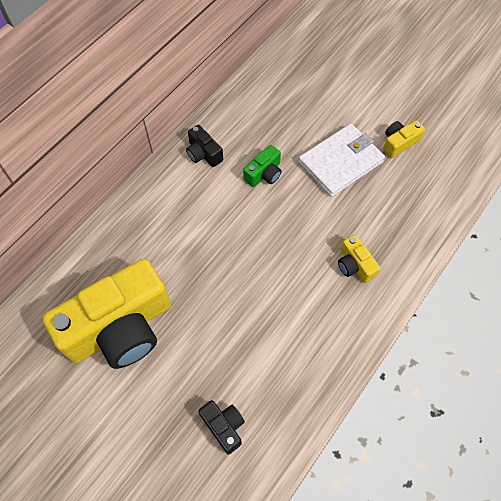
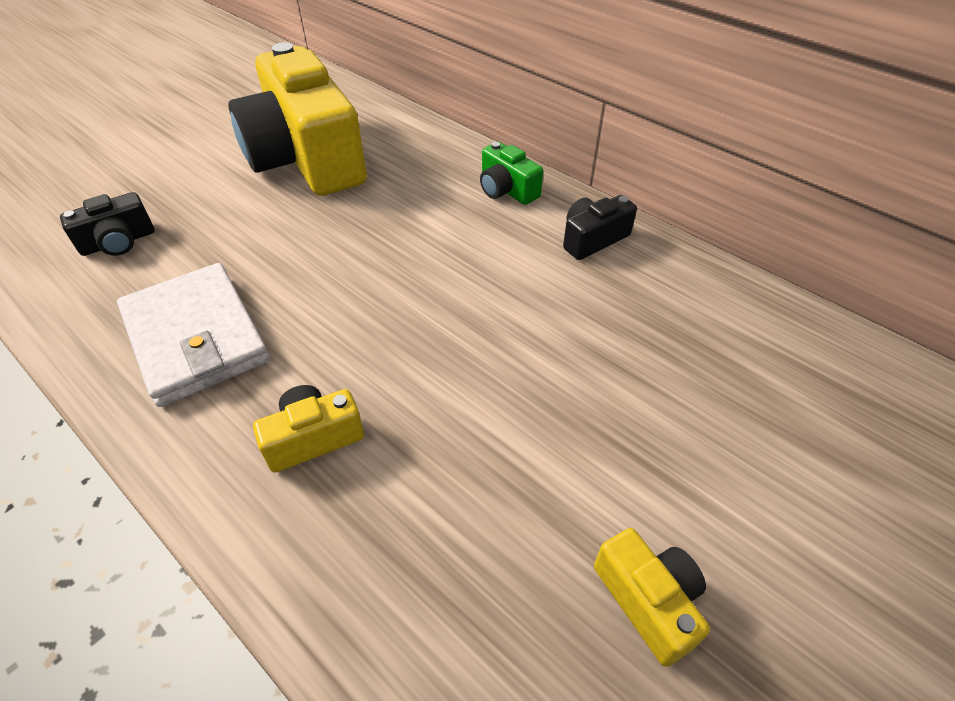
camera: 95 degrees right, 15 degrees down
(264, 174) = (549, 314): green camera -> green camera (506, 190)
(340, 162) = (579, 447): white wallet -> white wallet (196, 337)

